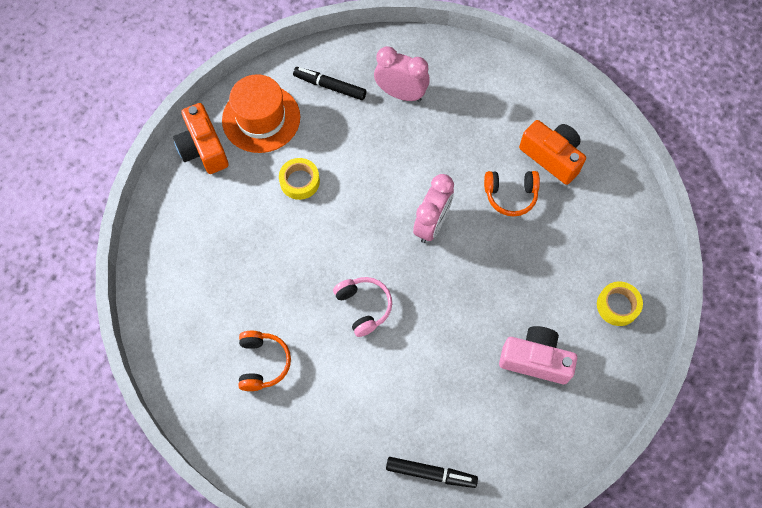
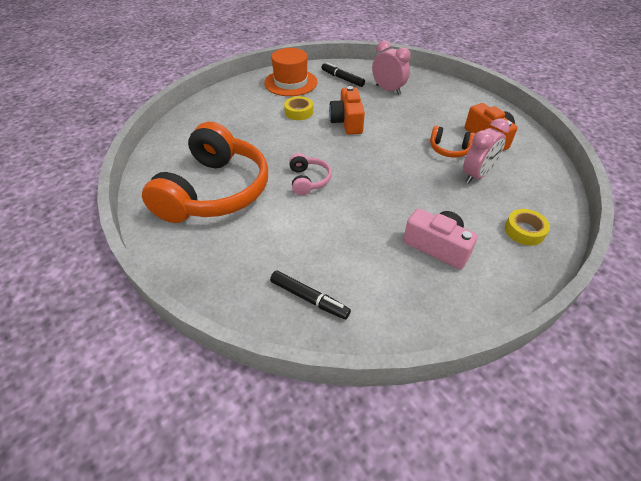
camera: 20 degrees right, 20 degrees down
(203, 148) = (246, 87): orange camera -> orange camera (347, 122)
(263, 363) = (215, 191): orange headphones -> orange headphones, size x2.35
(432, 224) = (382, 150): pink clock -> pink clock (476, 175)

